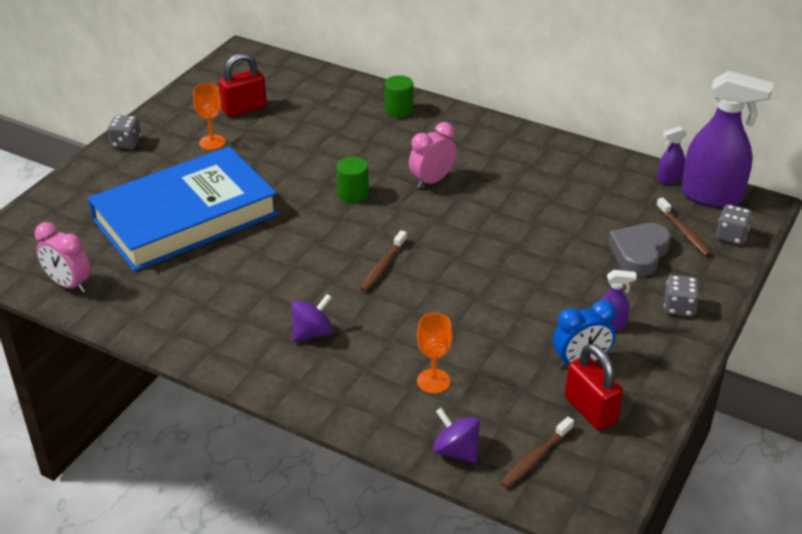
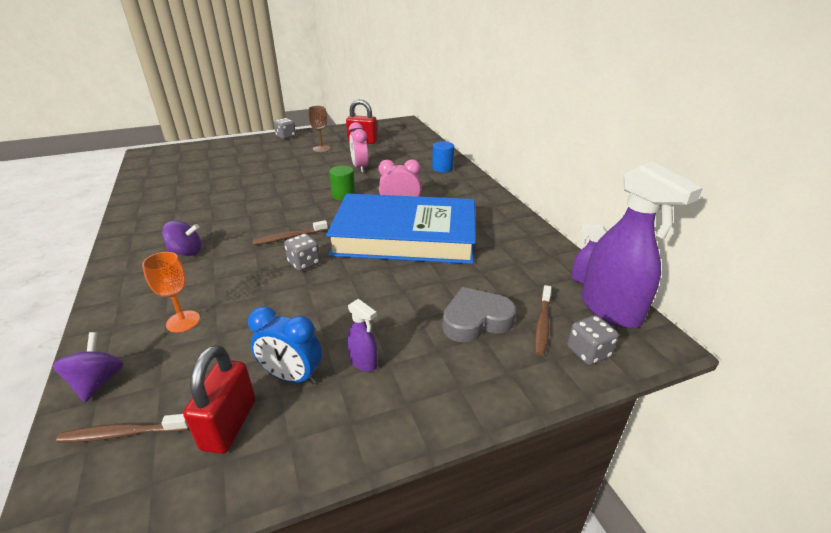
camera: 40 degrees right, 5 degrees down
(69, 284) = (149, 177): pink clock -> pink clock (360, 168)
(185, 216) = (248, 172): blue book -> blue book (405, 236)
(212, 142) = (321, 148): orange goblet -> brown goblet
(399, 110) = (442, 168): green cylinder -> blue cylinder
(679, 307) = (446, 385): grey dice -> grey dice (304, 263)

